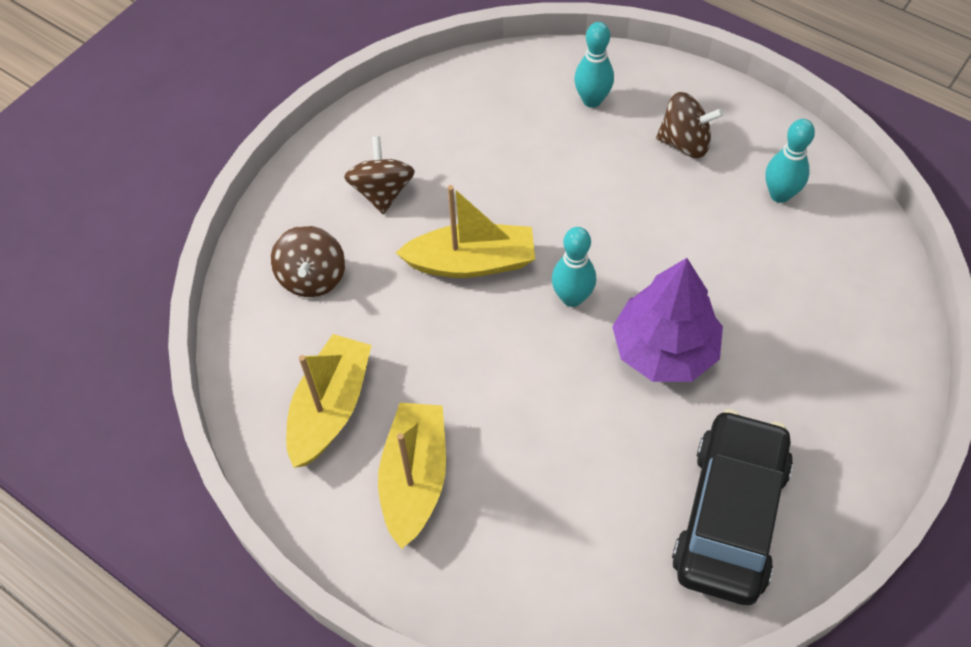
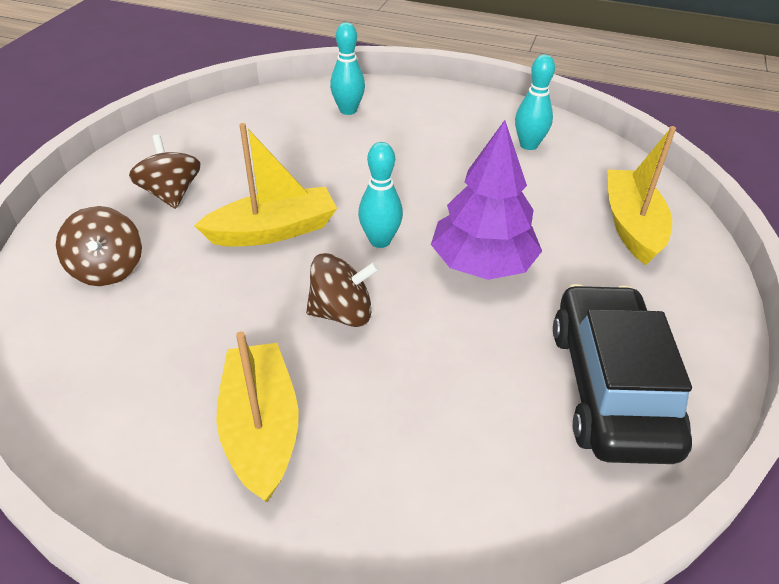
camera: 20 degrees left, 15 degrees down
(330, 408) = (146, 381): yellow boat -> yellow boat (631, 225)
(685, 143) = (436, 125): brown spinning top -> brown spinning top (342, 313)

